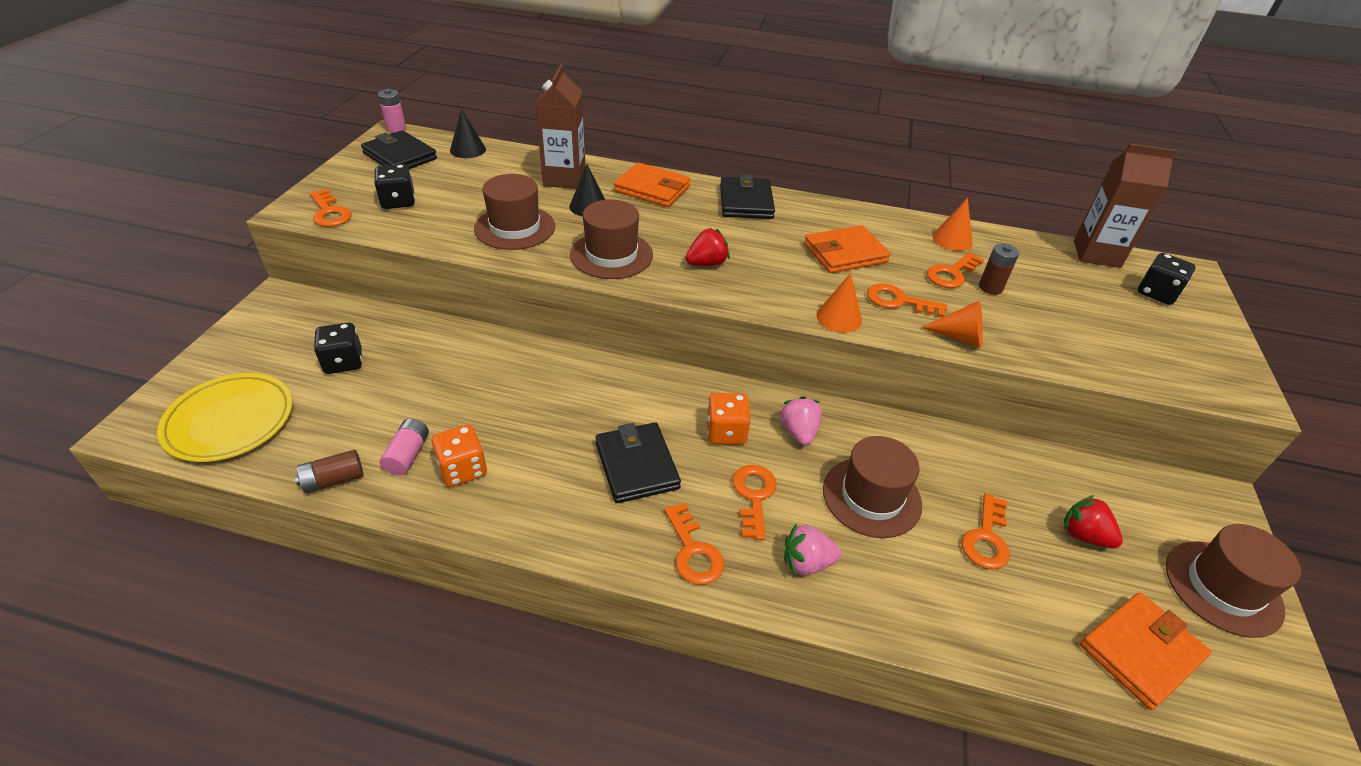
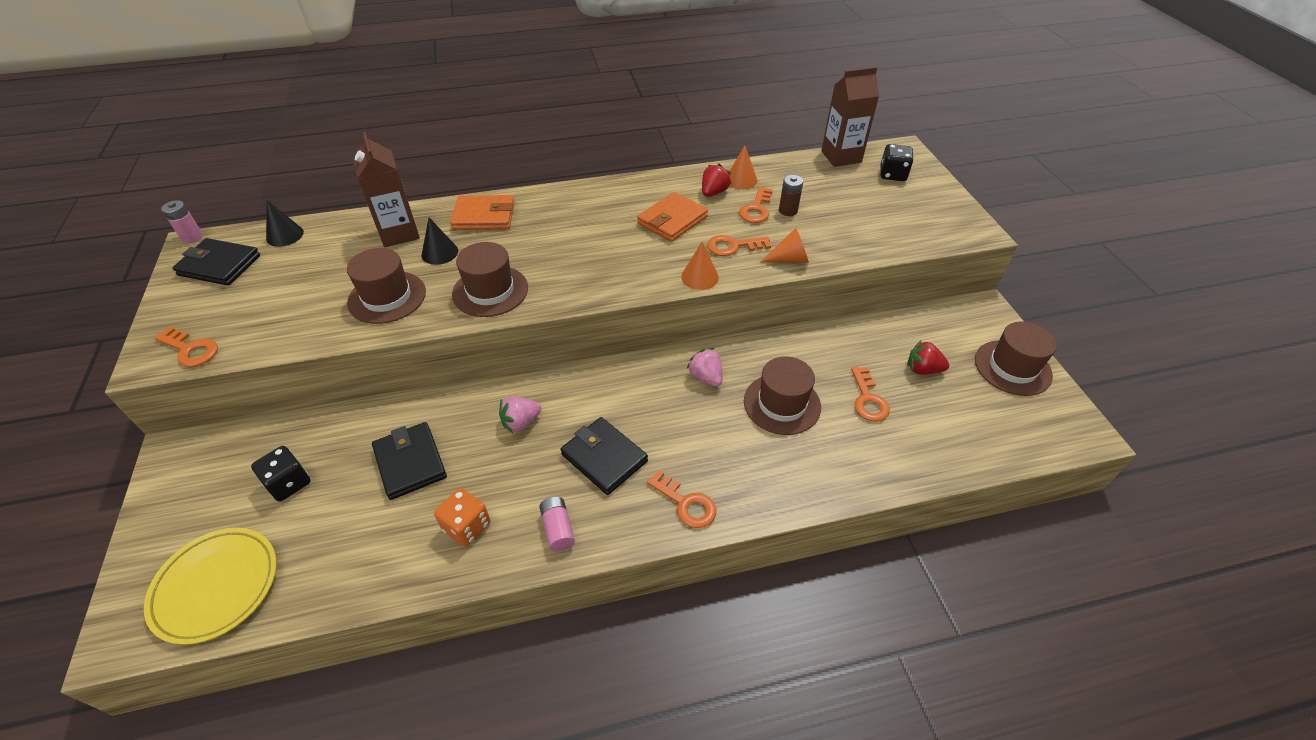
camera: 25 degrees left, 5 degrees up
(333, 480) = (359, 590): brown battery -> none
(398, 201) = (254, 312): black dice -> none
(408, 455) = (410, 537): pink battery -> pink battery (558, 529)
(707, 263) = (573, 269): red strawberry -> red strawberry (714, 192)
(726, 432) = (654, 400): orange dice -> none
(746, 202) = (569, 201): black wallet -> black wallet (410, 462)
(753, 496) = (703, 441): orange key -> none
(806, 563) = (767, 473): pink strawberry -> pink strawberry (521, 422)
(1140, 652) = (990, 432): orange wallet -> none

